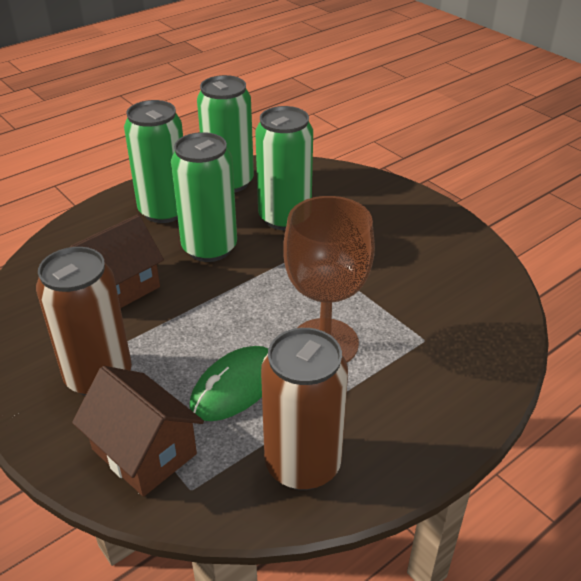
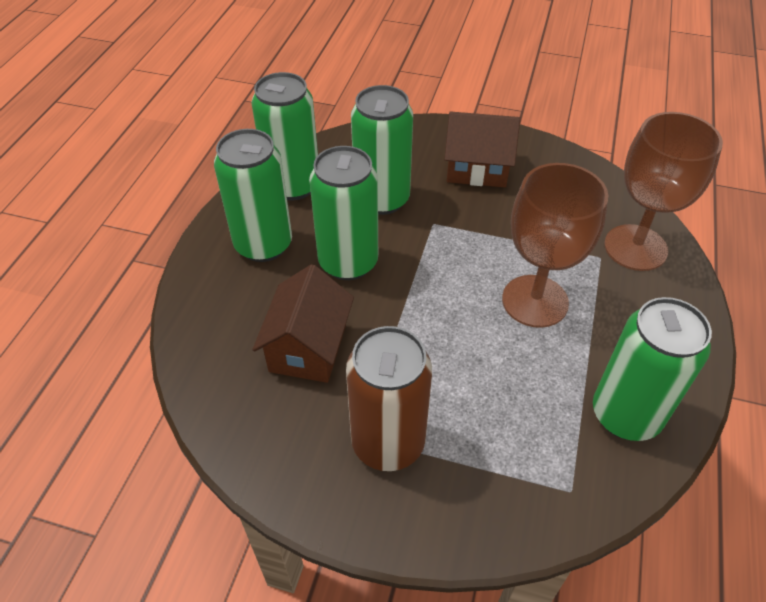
camera: 35 degrees left, 10 degrees up
(144, 451) = (502, 484): brown house -> brown house (477, 169)
(235, 387) = (510, 381): green mouse -> none
(302, 464) = (625, 415): brown can -> green can
(468, 348) = (635, 247): none -> brown goblet

